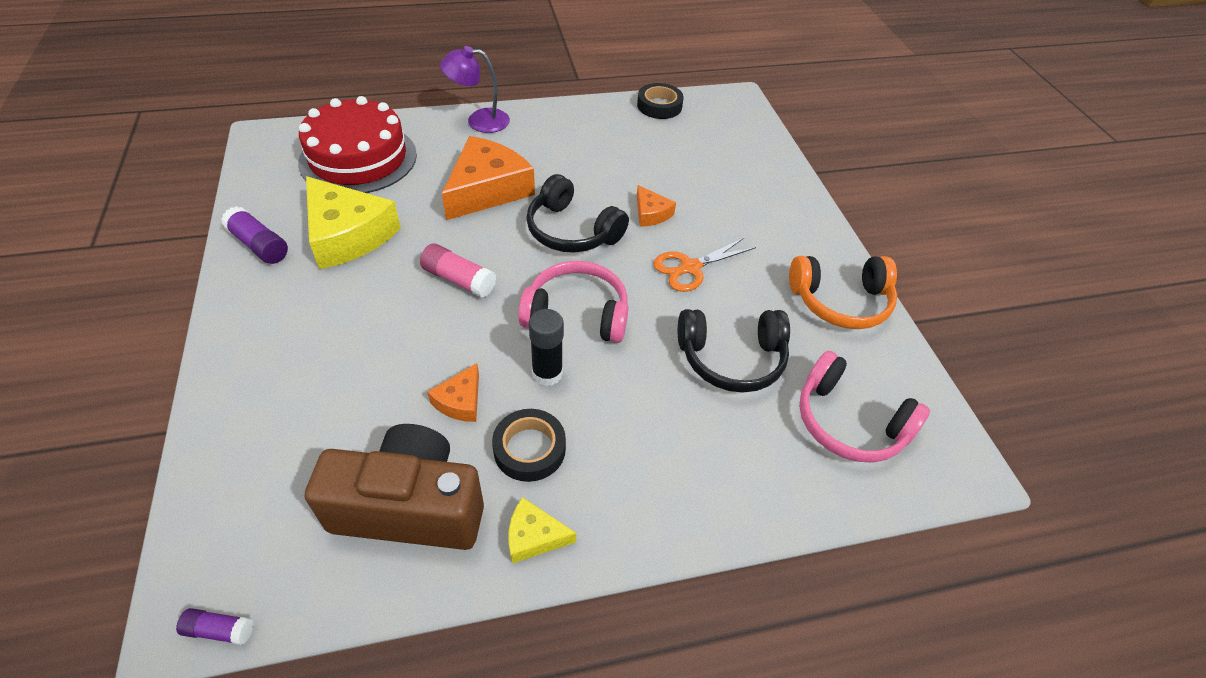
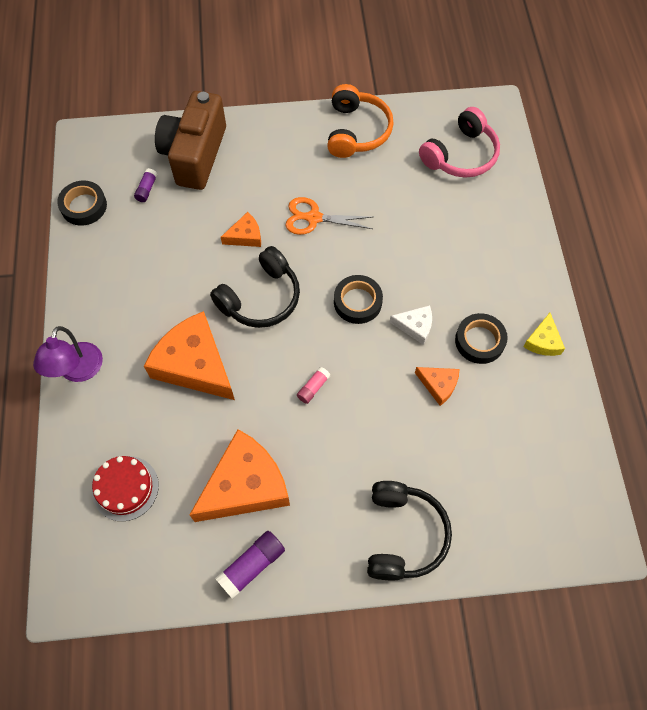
camera: 80 degrees left, 15 degrees up
(219, 630) = (609, 521): purple glue stick -> purple glue stick (147, 189)
(347, 234) = (245, 485): yellow cheese -> orange cheese
(358, 158) = (125, 488): red cake -> red cake, size x0.55
(410, 507) = (524, 415): brown camera -> brown camera (195, 155)
(459, 280) = (313, 388): pink glue stick -> pink glue stick, size x0.60
(547, 373) = (415, 326): black glue stick -> white cheese
(577, 314) = (357, 302): pink headphones -> black tape
(690, 268) = (313, 218): orange scissors -> orange scissors turned 120 degrees clockwise
(731, 358) = (406, 208): black headphones -> black headphones (403, 535)

